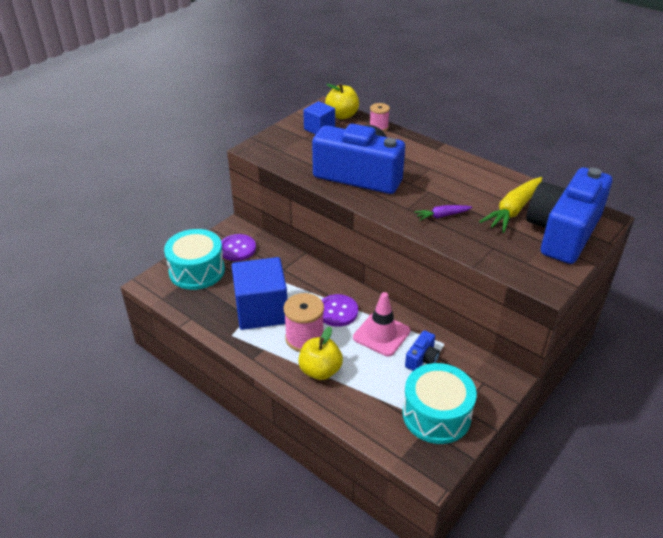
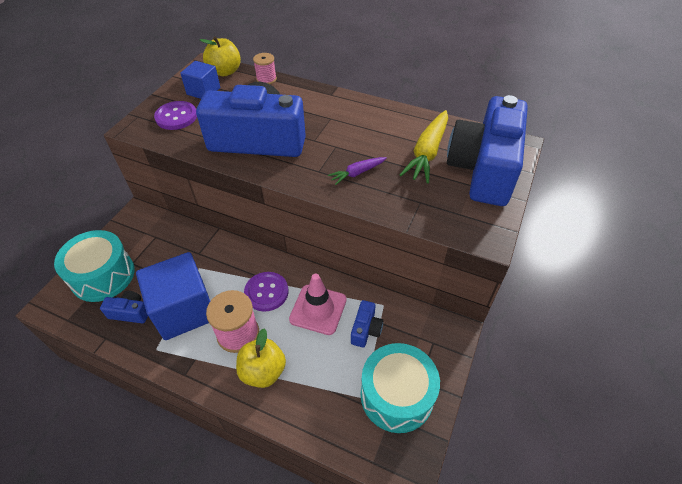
camera: 15 degrees left, 10 degrees up
(215, 303) = (130, 313): none -> blue camera
(237, 248) = (144, 239): purple button -> purple button (176, 117)

